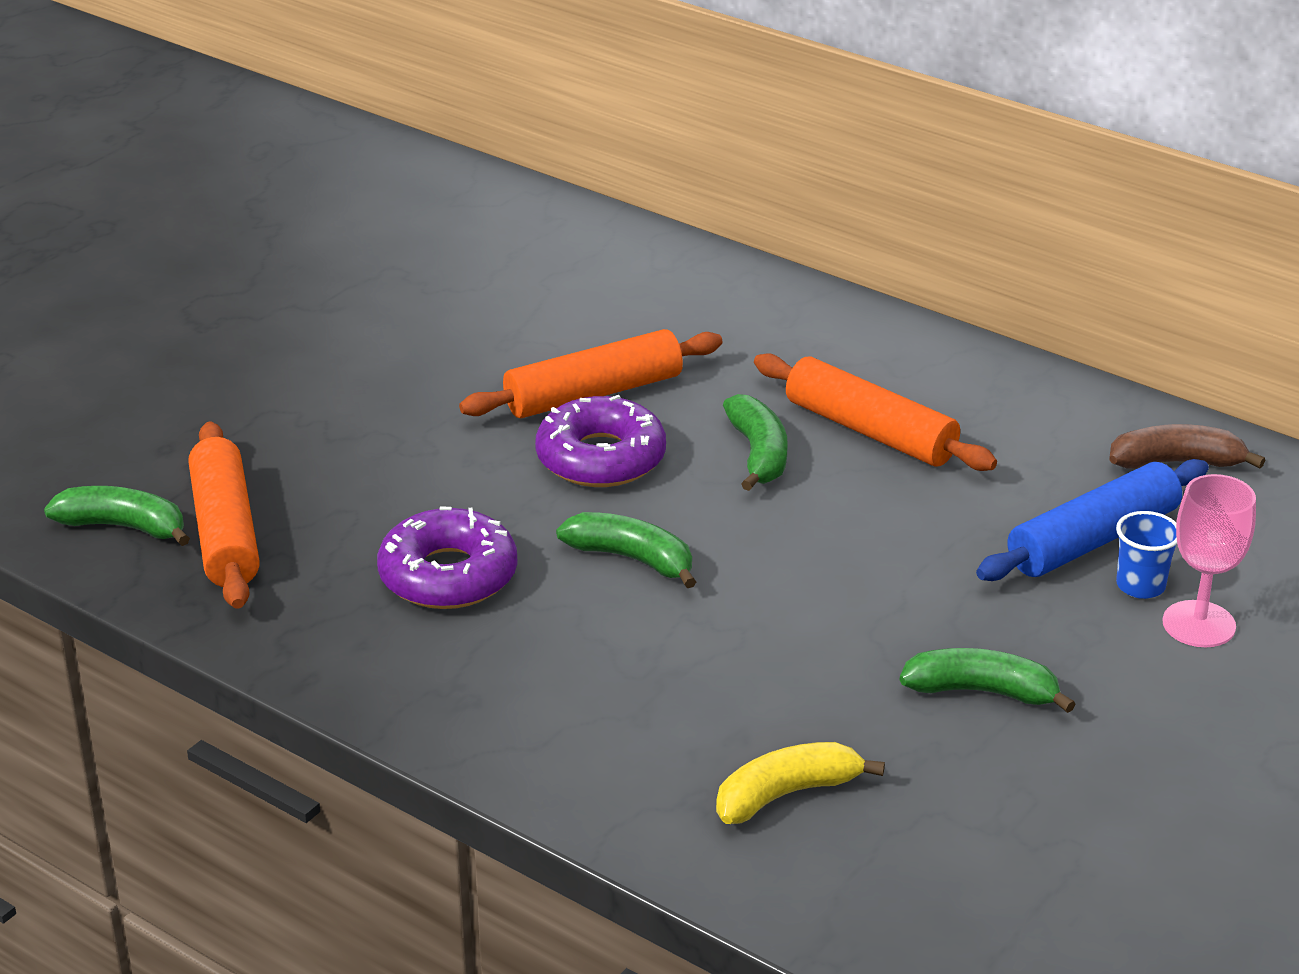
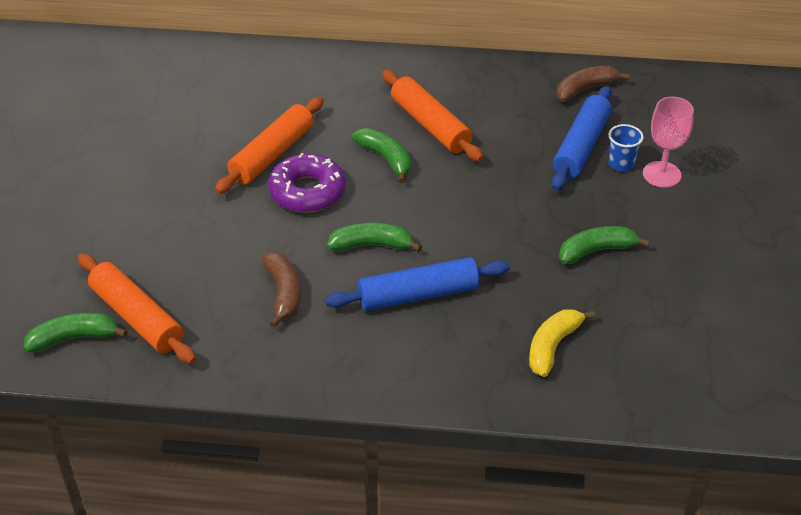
camera: 30 degrees left, 10 degrees up
(448, 575) = (284, 294): purple donut -> brown banana
(641, 648) = (418, 295): none -> blue rolling pin
(870, 431) = (430, 125): orange rolling pin -> orange rolling pin turned 45 degrees clockwise

